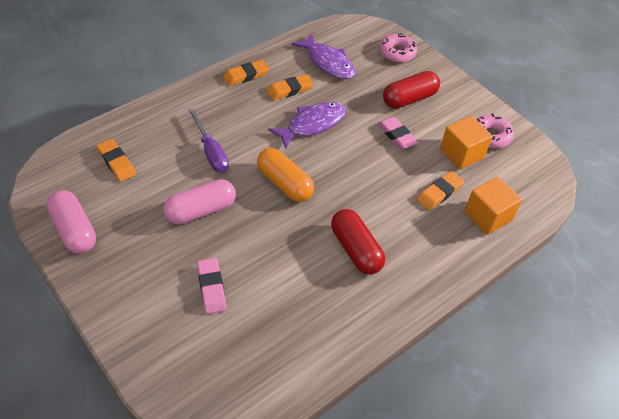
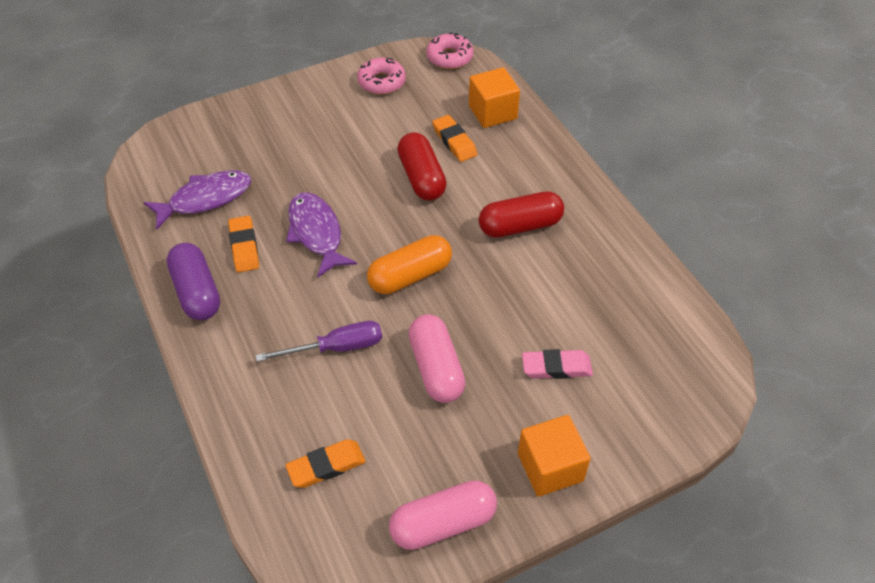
camera: 75 degrees left, 0 degrees up
(246, 75) = (197, 292): orange eraser -> purple capsule
(396, 135) = (358, 158): pink eraser -> none
(397, 53) = (214, 128): pink donut -> pink donut (449, 57)
(409, 99) = (301, 134): red capsule -> red capsule (421, 178)
(461, 153) = (401, 111): orange cube -> orange cube (550, 467)

